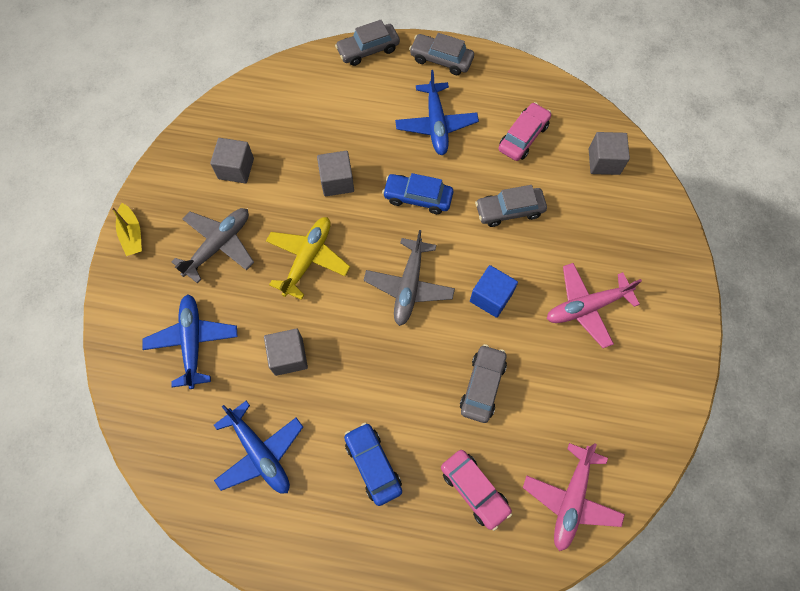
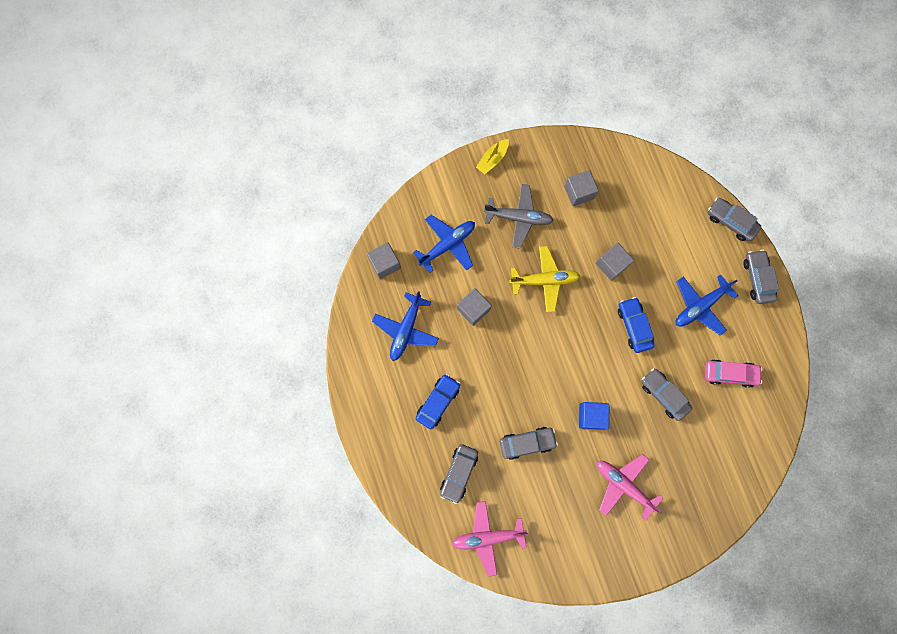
camera: 60 degrees right, 10 degrees up
(409, 286) = (565, 357): grey plane -> none
(474, 490) = (459, 473): pink car -> grey car
(604, 161) = (746, 443): grey cube -> grey cube (385, 264)

